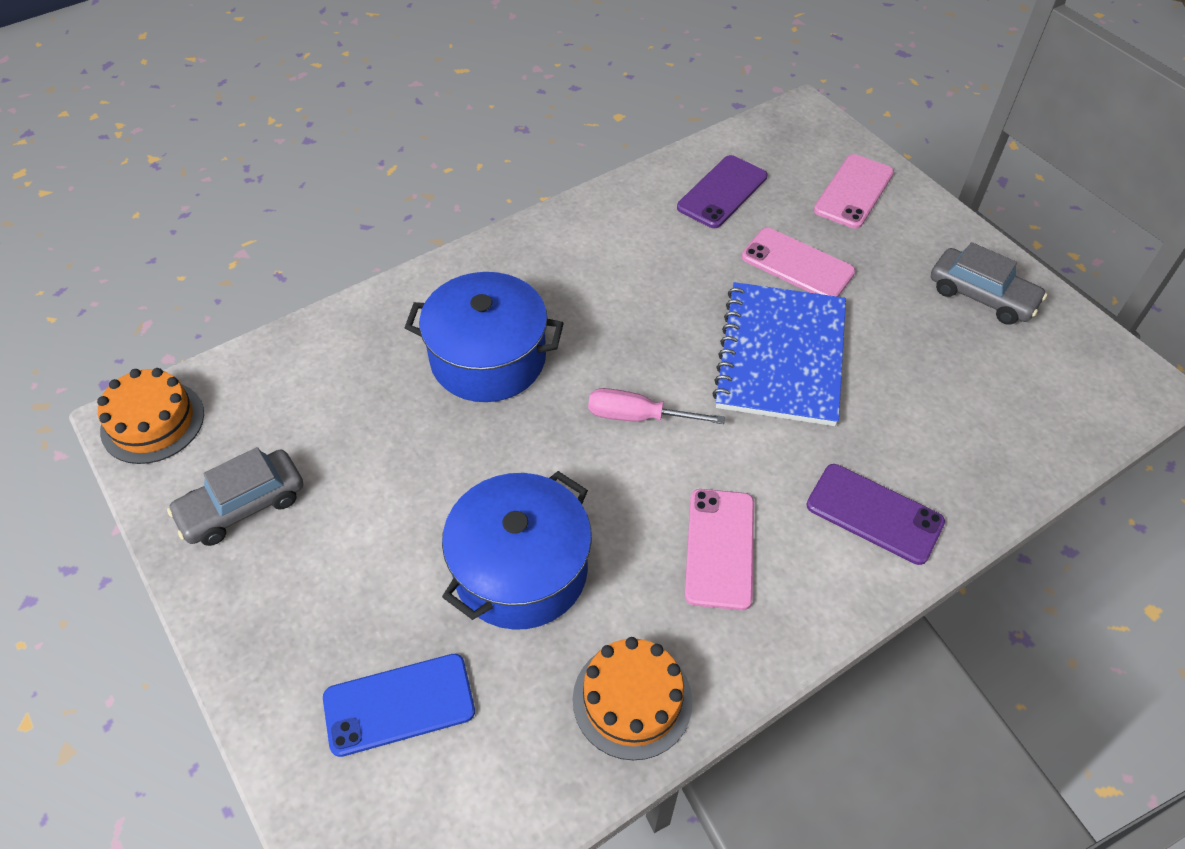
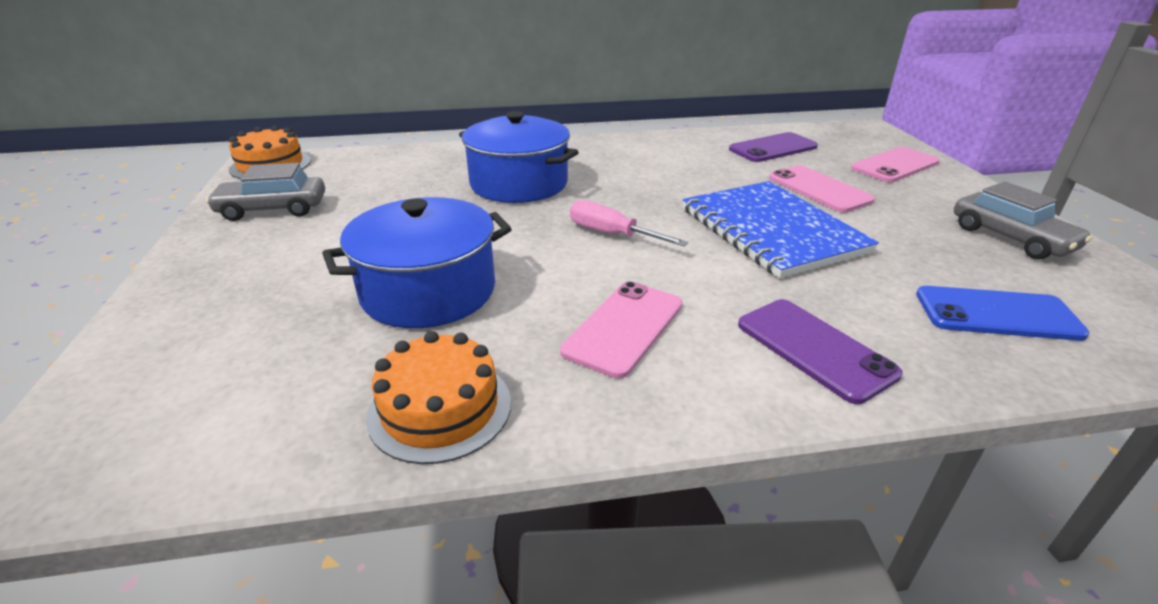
camera: 25 degrees right, 20 degrees down
(399, 704) = (238, 341): blue phone -> blue phone (996, 314)
(781, 356) = (772, 230): blue notebook -> blue notebook turned 60 degrees counterclockwise

